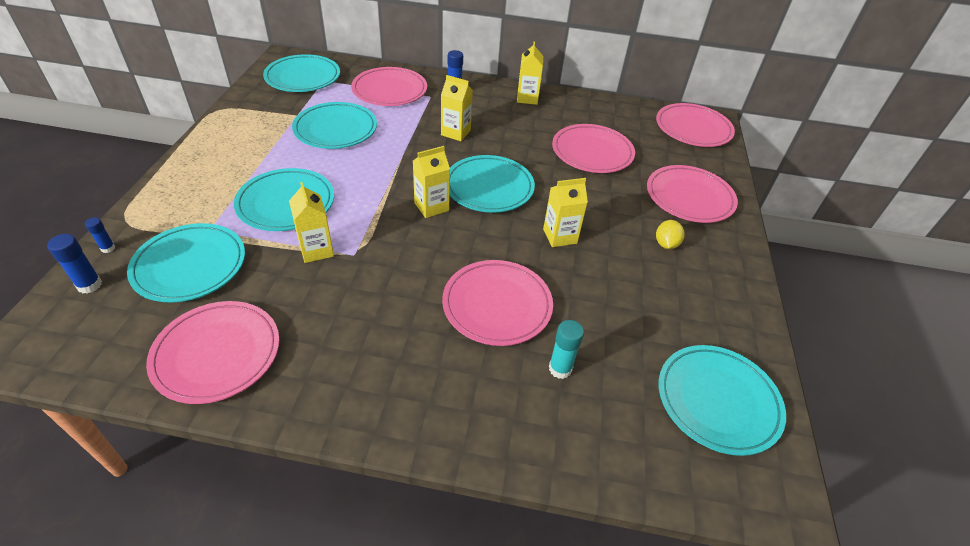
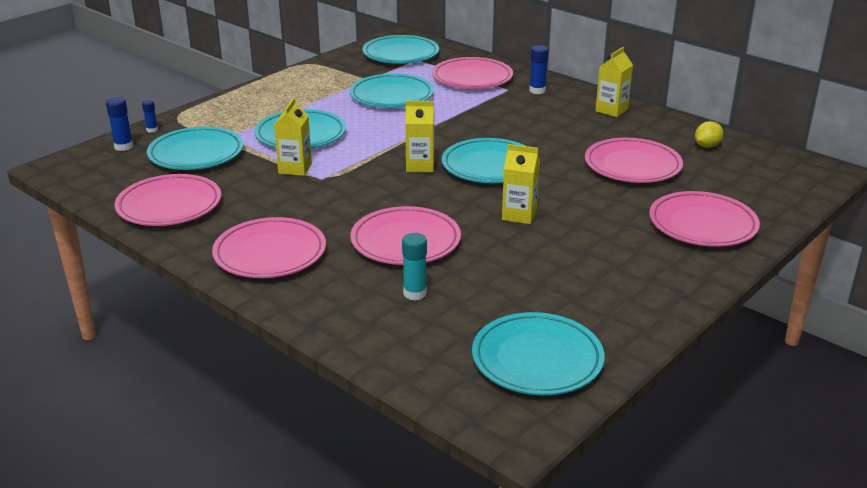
camera: 35 degrees right, 15 degrees down
(455, 133) = (502, 121): yellow carton -> none
(666, 244) = (626, 249): yellow lemon -> yellow lemon (707, 146)
(693, 129) = (786, 174): pink plate -> pink plate (270, 253)

